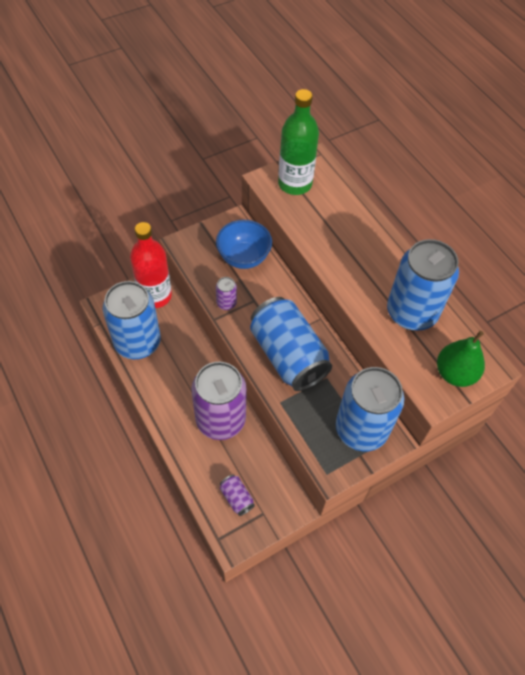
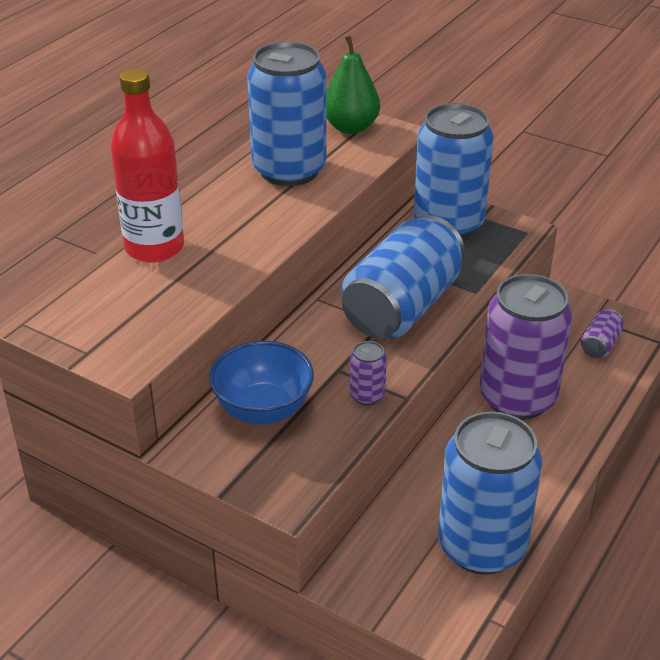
camera: 115 degrees left, 20 degrees down
(155, 296) = (375, 568): red bottle -> red bottle (154, 248)
(295, 184) = (116, 329): green bottle -> none

